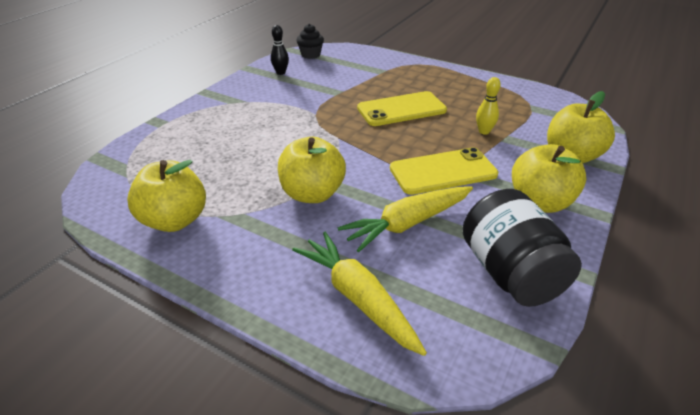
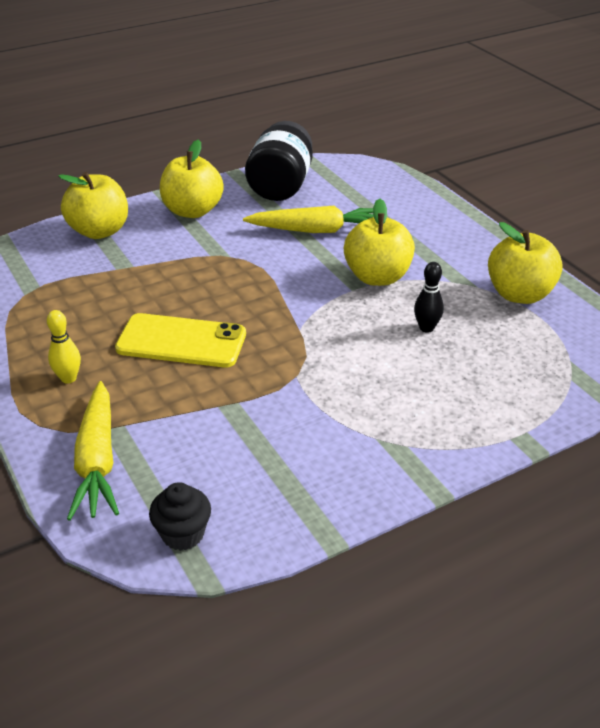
camera: 150 degrees left, 0 degrees up
(281, 73) = (280, 494): black bowling pin -> black bowling pin (426, 328)
(358, 298) = (395, 204): yellow carrot -> yellow carrot (97, 461)
(443, 171) = (235, 257): yellow phone -> none
(484, 131) = (134, 280): yellow bowling pin -> yellow bowling pin (68, 378)

